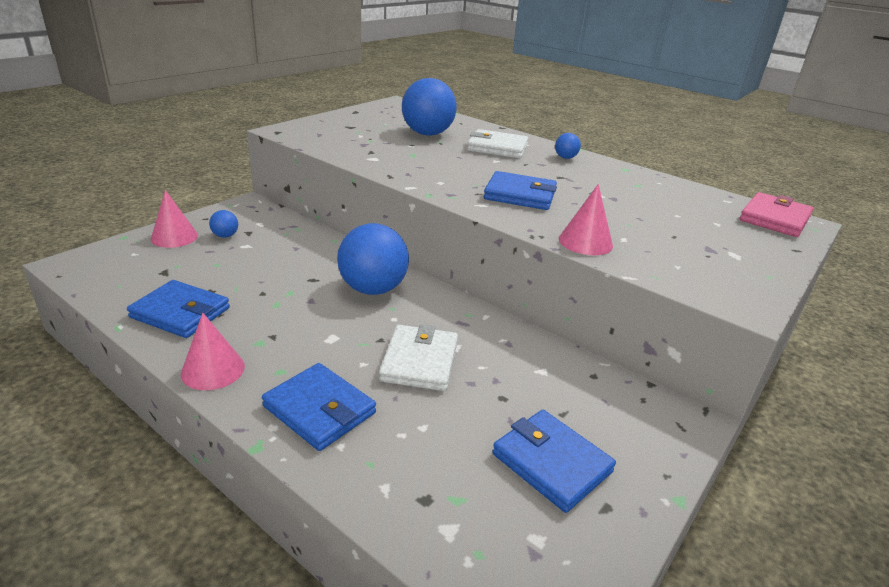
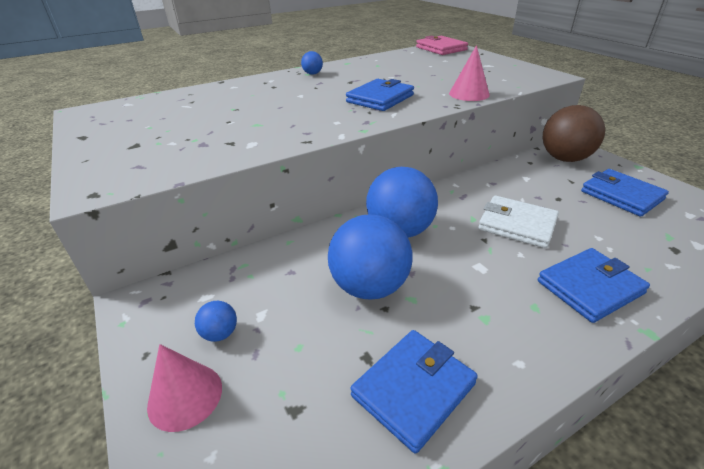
camera: 65 degrees left, 5 degrees up
(213, 370) = (536, 360): pink cone -> none
(427, 134) = (205, 111): blue ball -> blue ball (369, 287)
(497, 148) = (271, 90): white wallet -> none
(551, 463) = (621, 195): blue wallet -> blue wallet turned 75 degrees clockwise
(635, 411) = (564, 158): none -> brown ball

